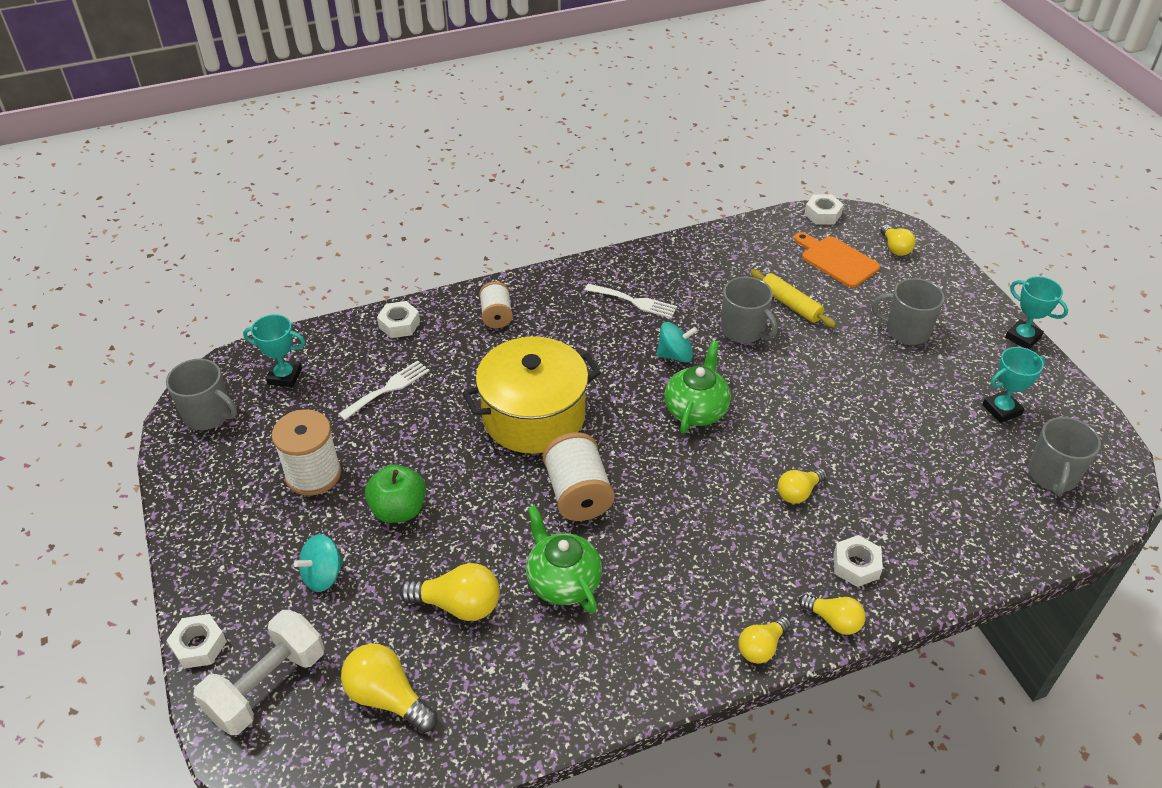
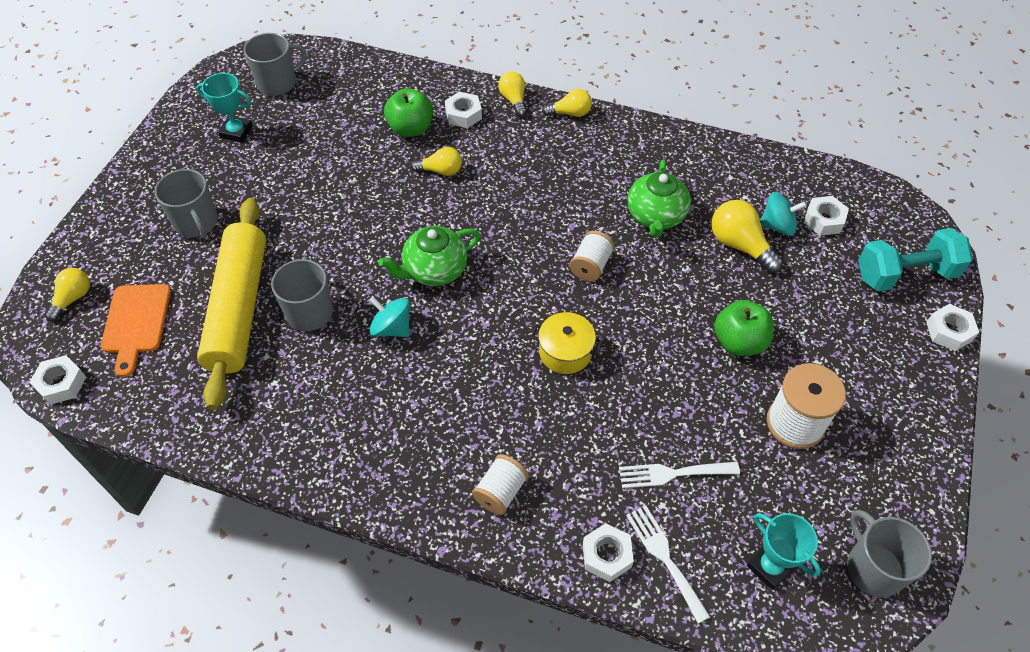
camera: 140 degrees left, 10 degrees up
(267, 686) = (905, 274): white dumbbell -> turquoise dumbbell
(323, 575) = (829, 326): turquoise spinning top -> turquoise spinning top (777, 226)
(388, 697) = (824, 220): yellow light bulb -> white nut
(533, 416) = (565, 352): yellow pot -> yellow pot, size x0.49
(578, 494) = (591, 265): white spool -> white spool, size x0.63
(634, 301) = (358, 410): white fork -> white fork (664, 557)
(790, 304) = (239, 308): yellow rolling pin -> yellow rolling pin, size x2.03
(879, 515) = (411, 128): none -> green apple
(1022, 337) = (133, 163): turquoise trophy -> none

